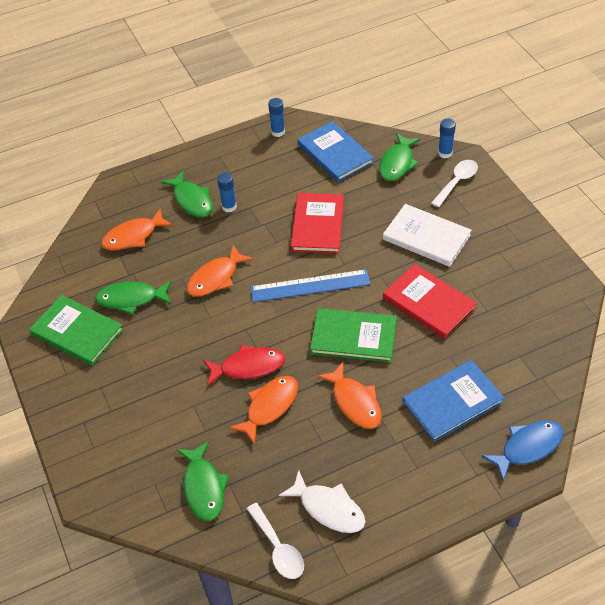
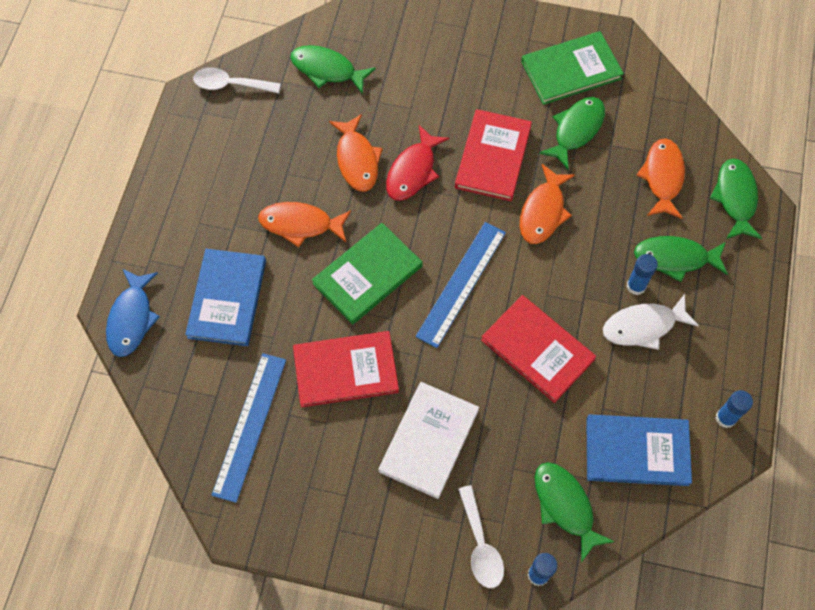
camera: 125 degrees right, 15 degrees up
(120, 197) = (735, 198): none -> green fish
(195, 330) = (493, 157): none -> red book
(216, 278) = (543, 212): orange fish -> orange fish turned 150 degrees counterclockwise
(328, 508) = (228, 137): white fish -> white fish (643, 326)
(426, 237) = (429, 440): white book -> white book turned 45 degrees counterclockwise
(516, 324) = (250, 426): none -> blue ruler

